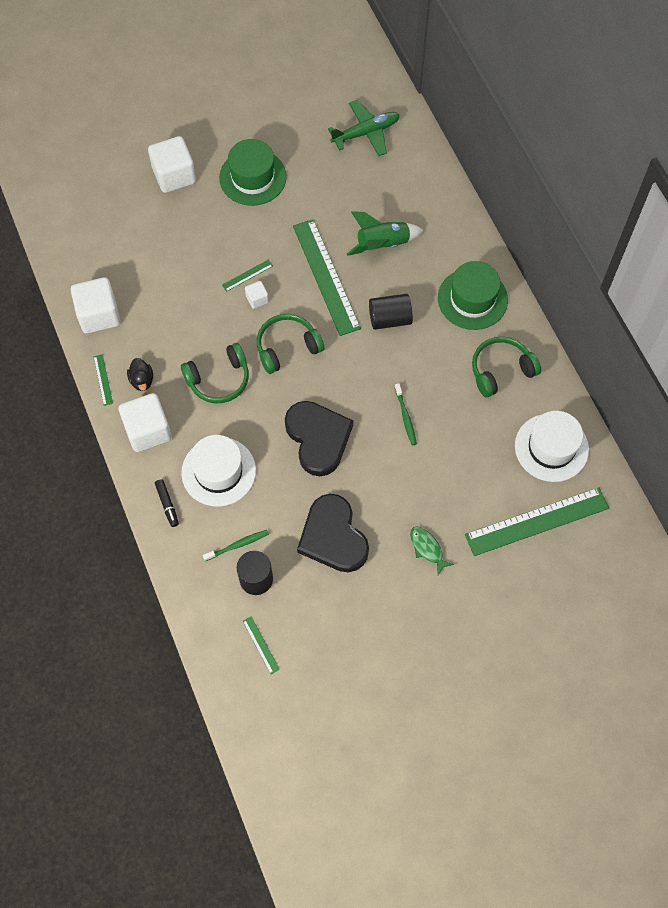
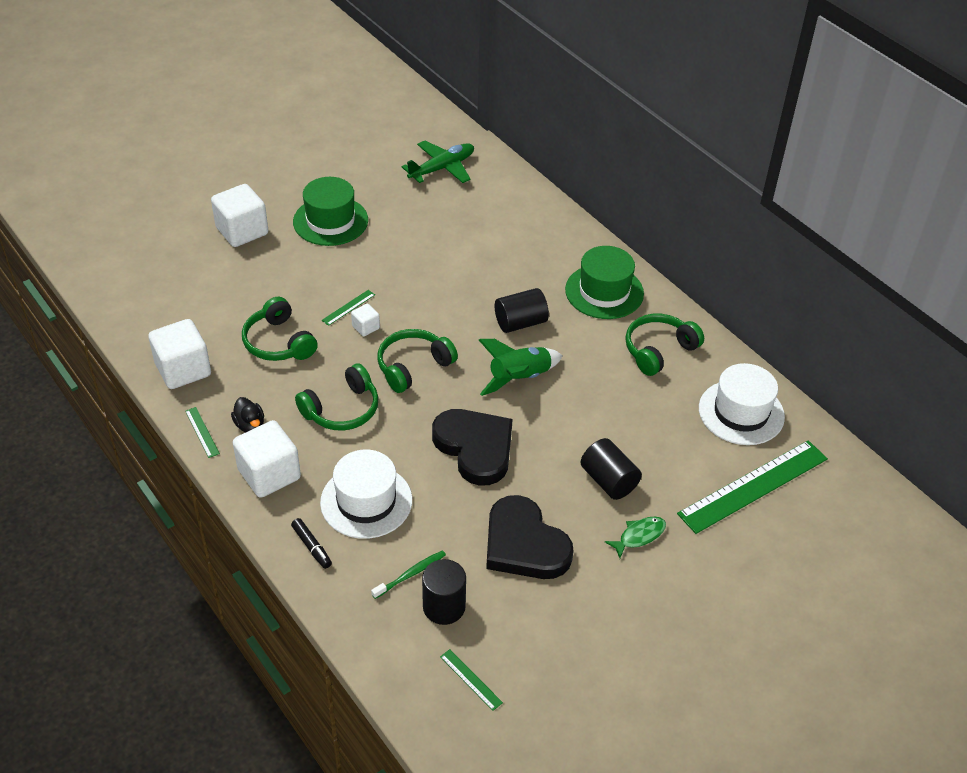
camera: 15 degrees left, 20 degrees down
(181, 301) = (278, 342): none -> green headphones
(326, 276) = (437, 295): green ruler -> none
(382, 244) = (491, 259): green rocket -> green rocket (519, 378)
(405, 417) = (569, 410): green toothbrush -> none
(418, 492) = (609, 481): none -> black cylinder
(427, 548) = (639, 536): green fish -> green fish turned 105 degrees clockwise

